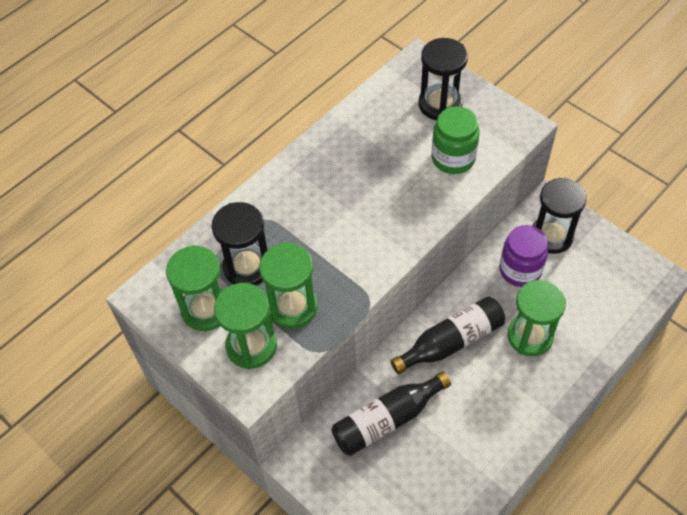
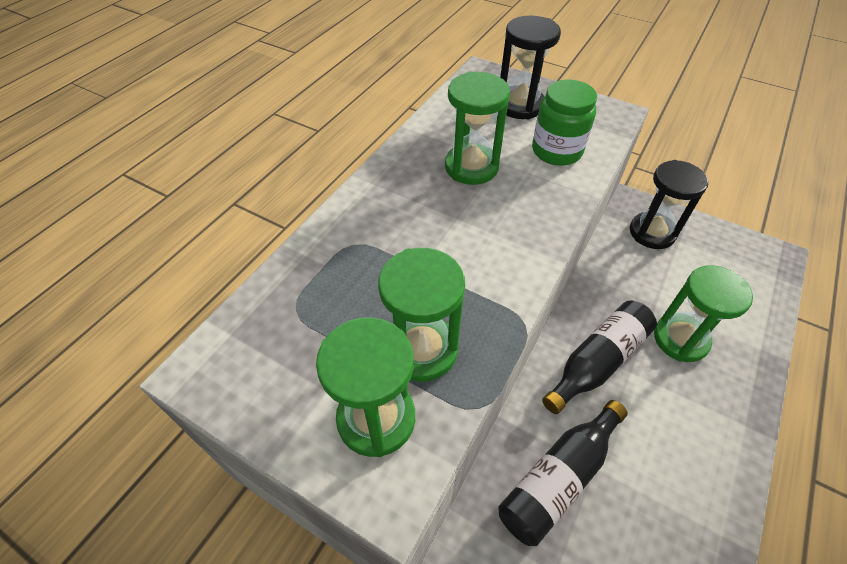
camera: 15 degrees left, 5 degrees down
(206, 309) = (297, 375): green hourglass -> green hourglass (471, 167)
(247, 267) = (345, 306): black hourglass -> none
(520, 270) = (637, 270): purple jar -> none

